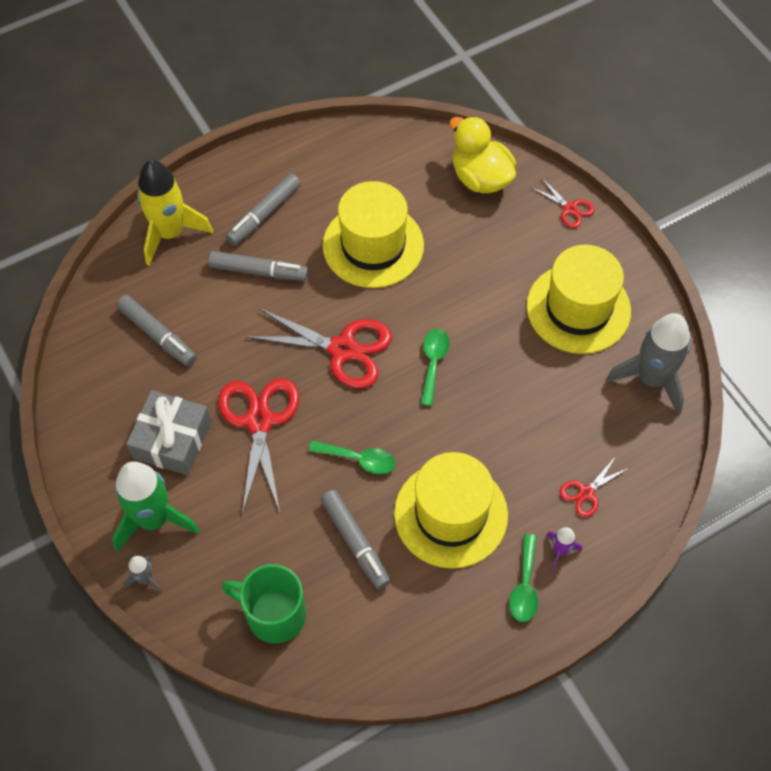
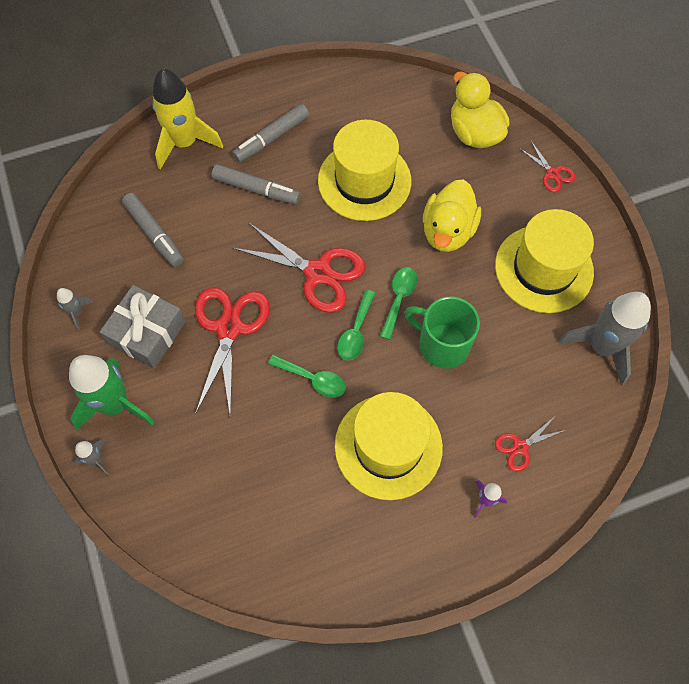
camera: 10 degrees right, 5 degrees up
(91, 431) = (77, 312): none -> grey rocket
(274, 614) = (206, 514): green mug -> green mug (442, 344)
(355, 542) = (294, 458): grey marker -> none
(471, 285) = (447, 231): none -> yellow duck
(524, 586) = (445, 529): green spoon -> green spoon (355, 332)

